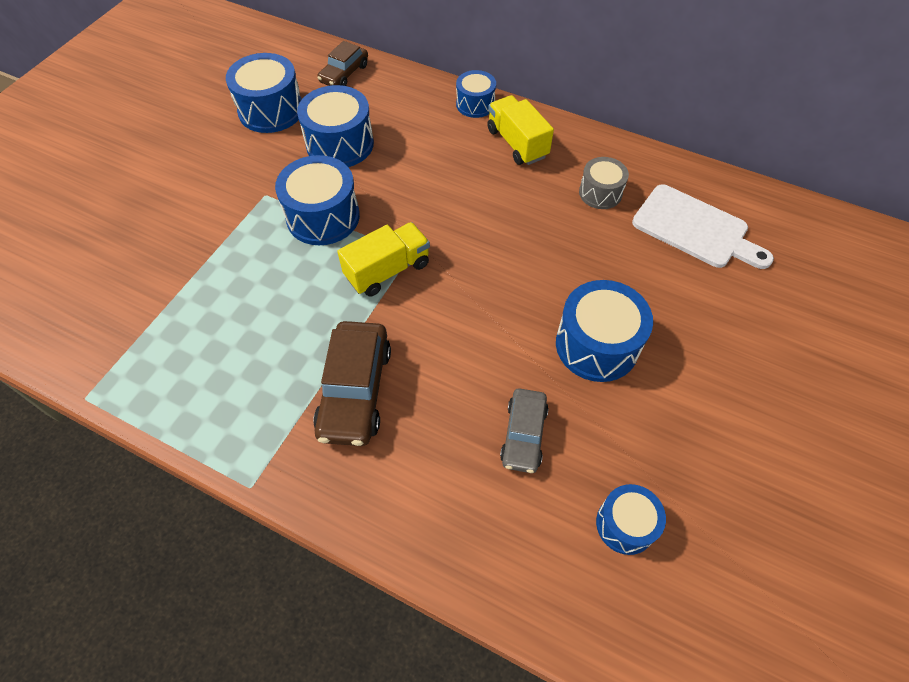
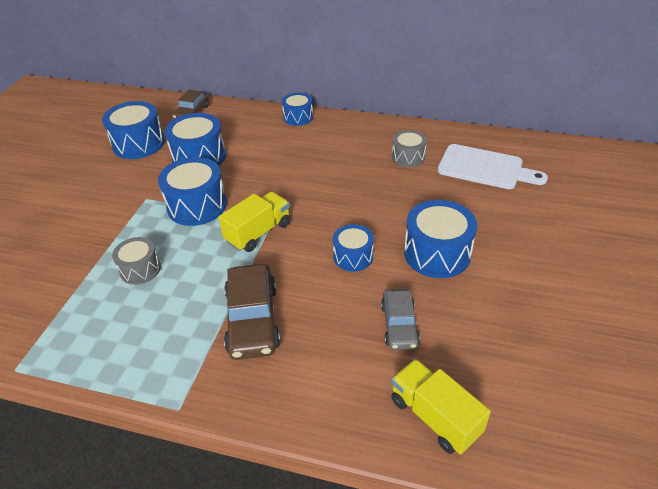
camera: 10 degrees left, 15 degrees down
(241, 294) = (140, 269): none -> grey drum
(517, 143) = (336, 136): yellow truck -> yellow truck (434, 416)
(625, 524) = (500, 372): blue drum -> blue drum (353, 256)

